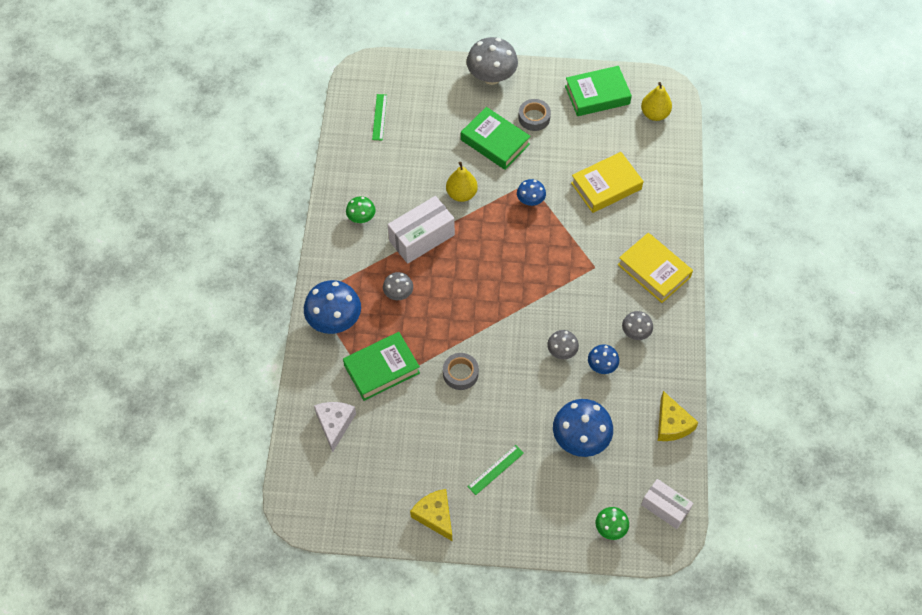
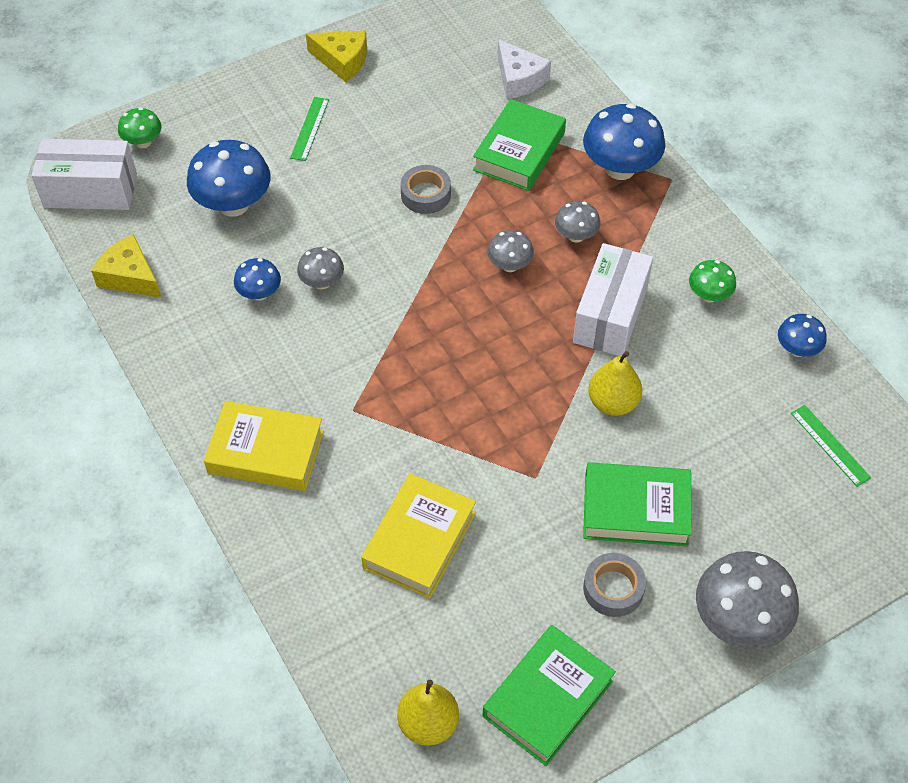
camera: 145 degrees right, 5 degrees down
(530, 200) = (511, 451): blue mushroom -> blue mushroom (797, 349)
(635, 332) = (241, 356): grey mushroom -> grey mushroom (509, 265)
(665, 508) = (90, 190): white box -> white box, size x1.52

